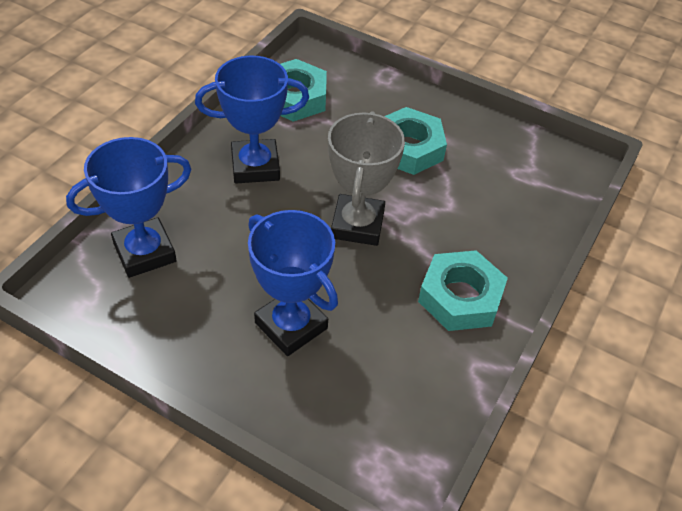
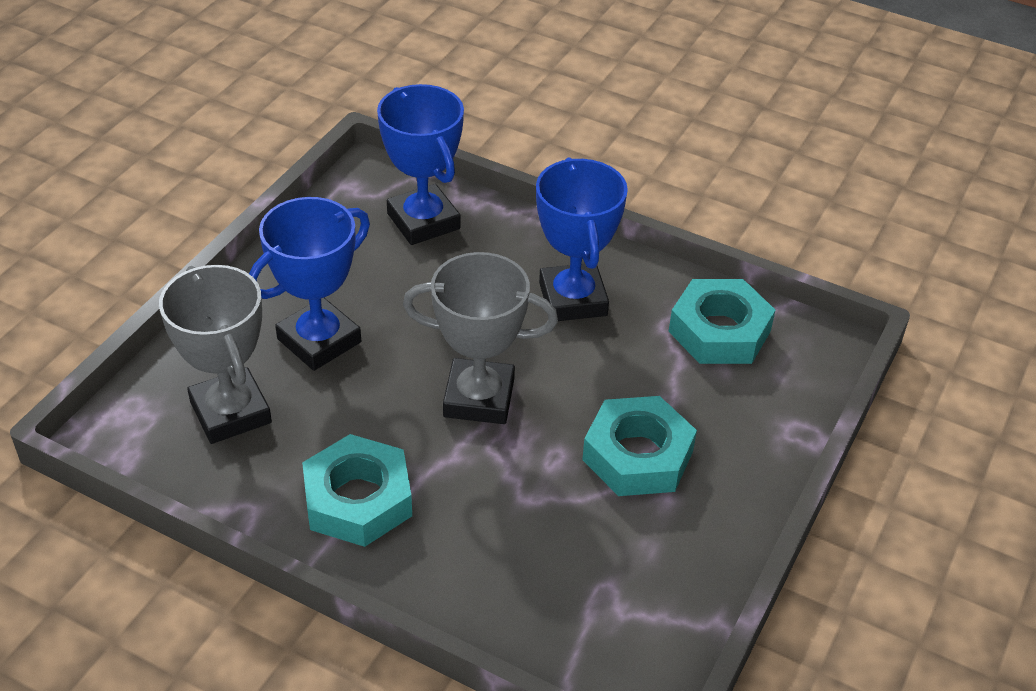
camera: 90 degrees right, 5 degrees down
(375, 386) = (230, 412): none -> grey trophy

